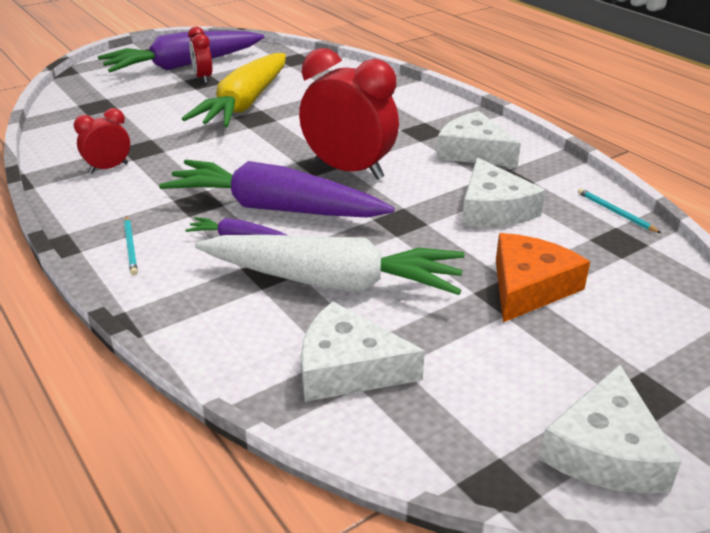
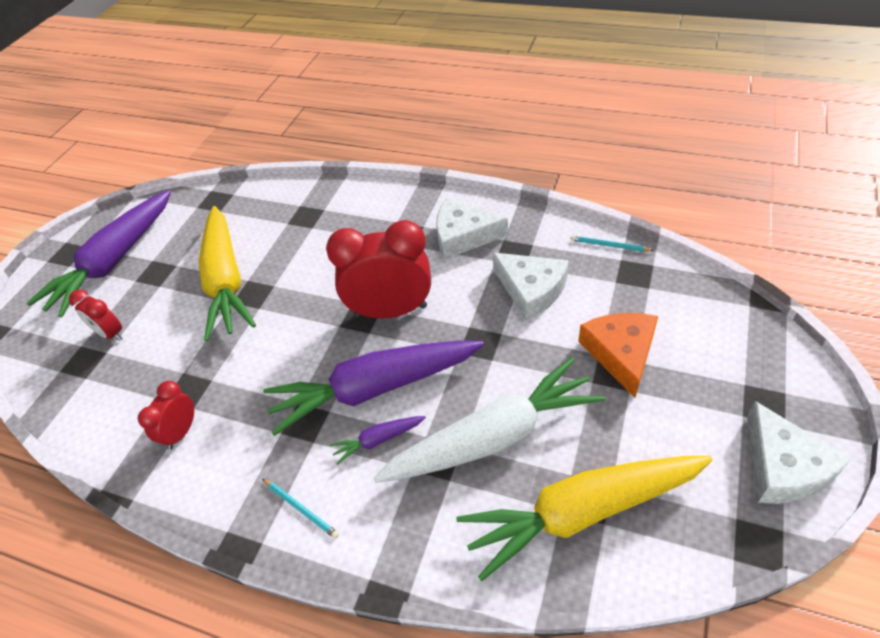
camera: 30 degrees left, 15 degrees up
(203, 78) = (152, 269): red clock -> red clock (111, 334)
(348, 368) = (582, 512): white cheese -> yellow carrot

